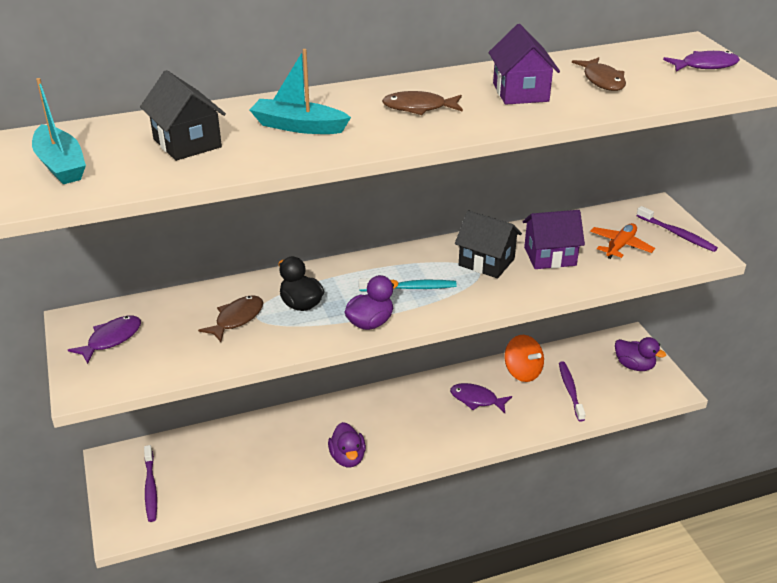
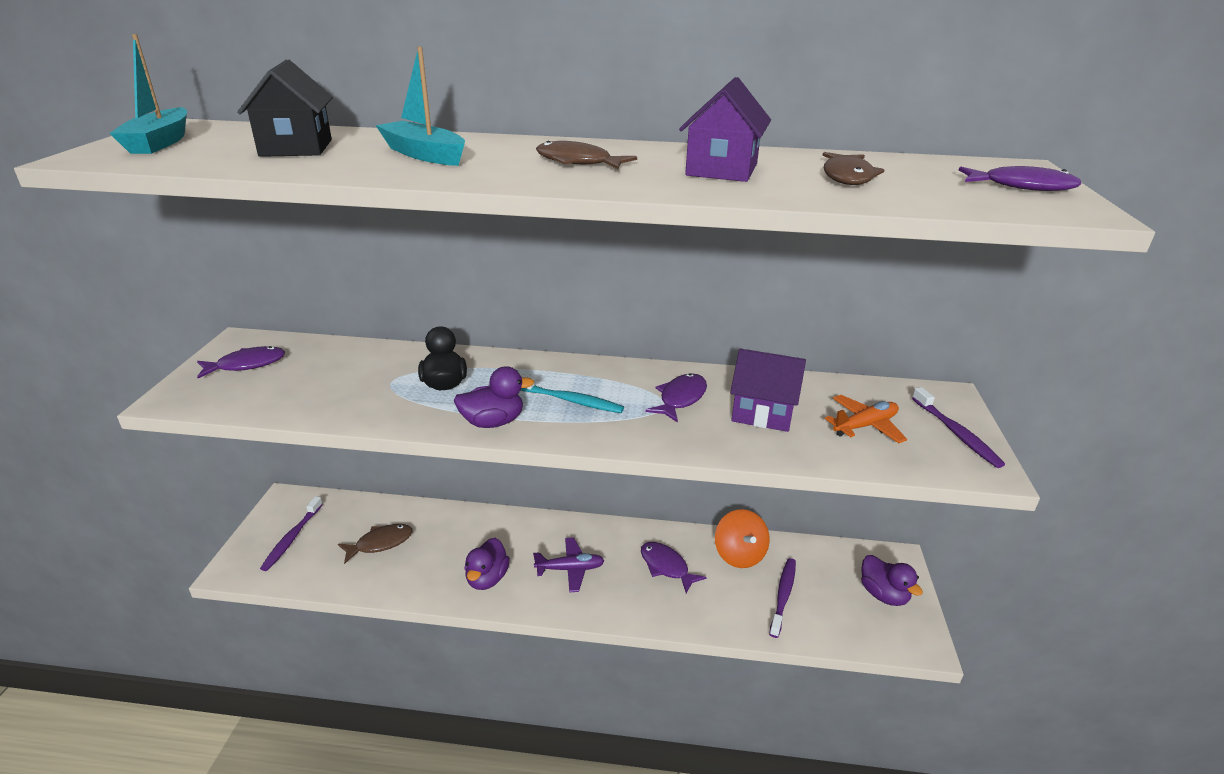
camera: 25 degrees right, 5 degrees down
(237, 319) = (371, 379): brown fish -> brown fish (380, 543)
(406, 427) = (570, 569): none -> purple plane
(486, 262) = (680, 398): black house -> purple fish

